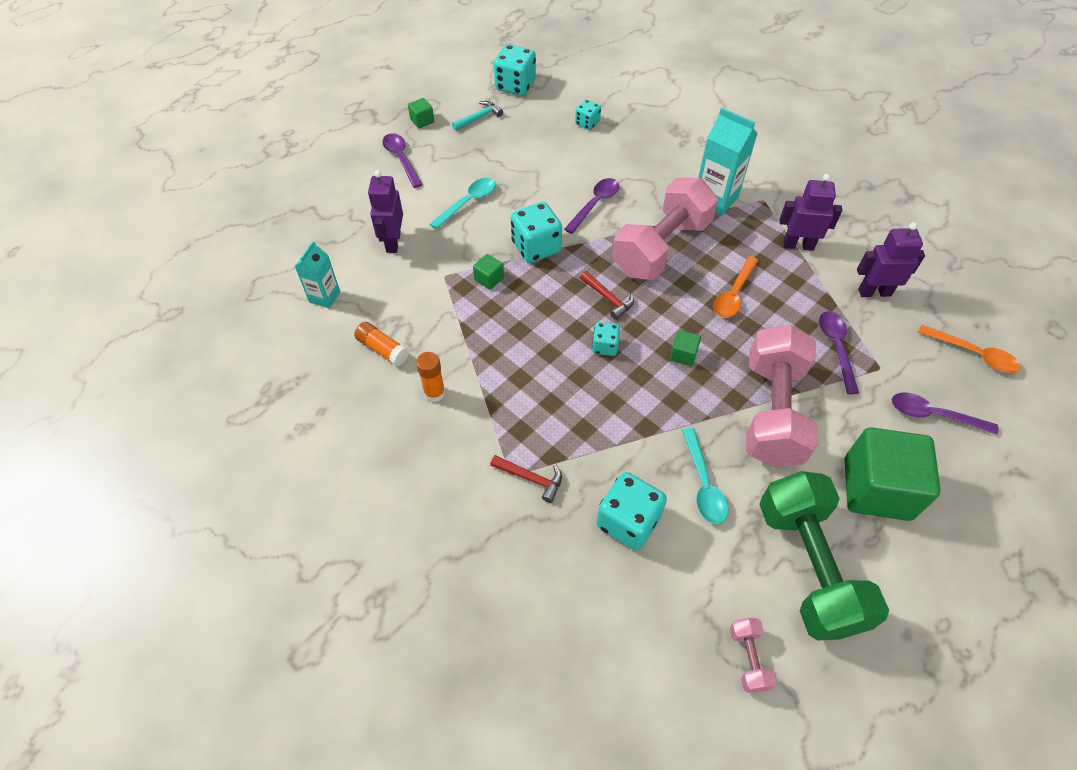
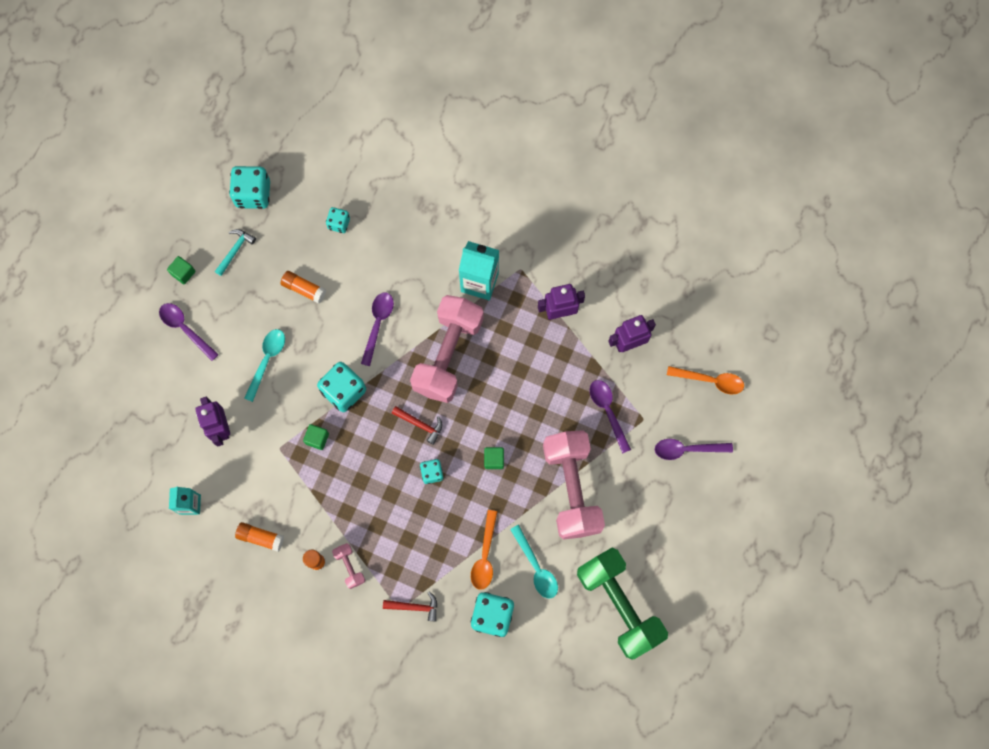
camera: 20 degrees left, 20 degrees up
(531, 160) = (304, 289): none -> orange glue stick
(734, 294) = (519, 384): orange spoon -> orange spoon (485, 555)
(748, 658) = (593, 682): pink dumbbell -> pink dumbbell (349, 566)
(876, 489) = (655, 527): green cube -> none

